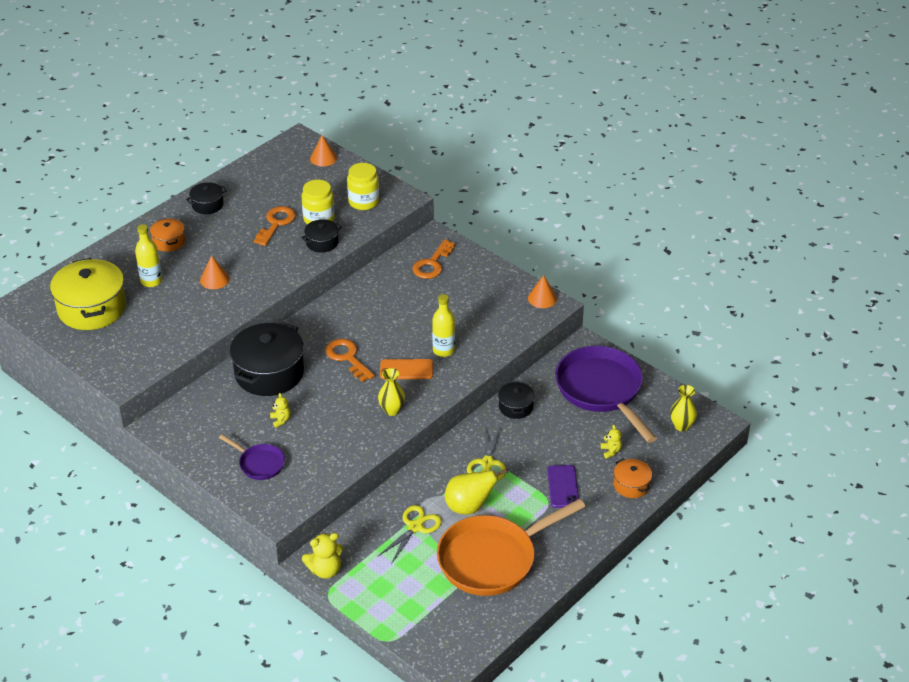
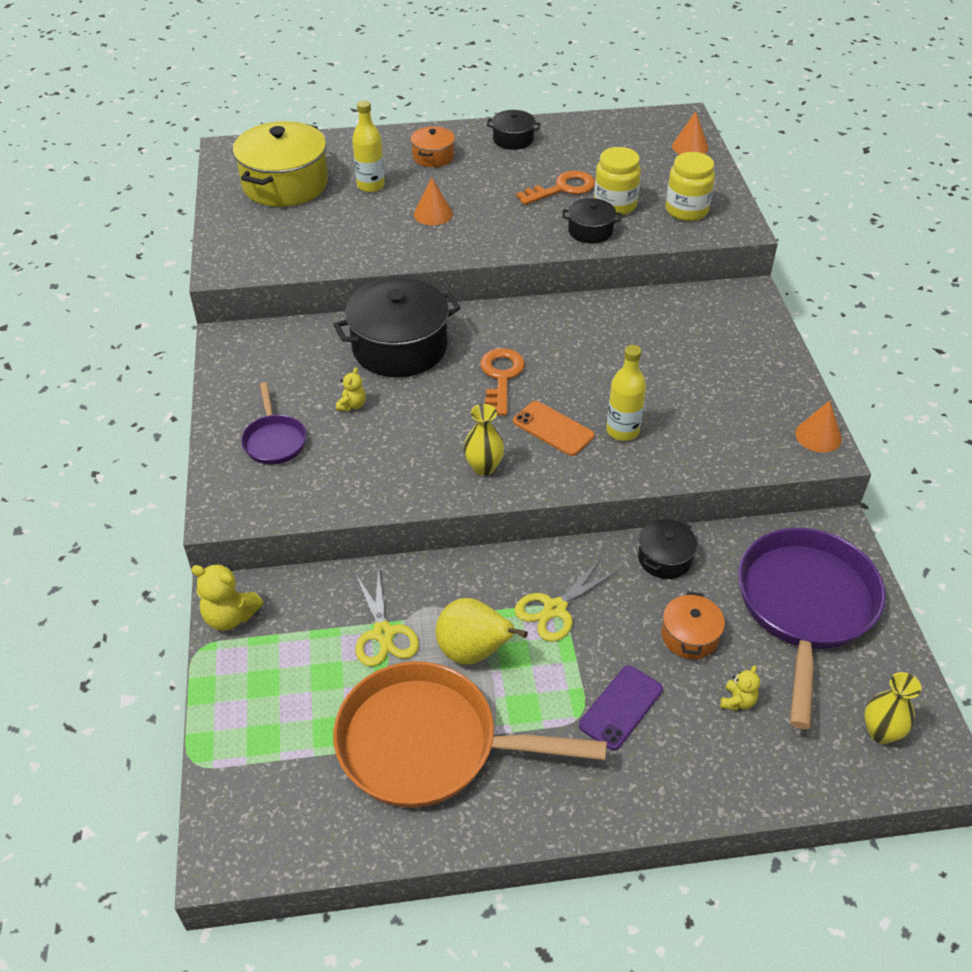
camera: 40 degrees right, 5 degrees up
(415, 527) = (383, 633): yellow scissors -> yellow scissors turned 90 degrees clockwise
(432, 264) = (715, 323): orange key -> none
(631, 485) = (720, 772): orange pot -> orange pot (689, 636)

